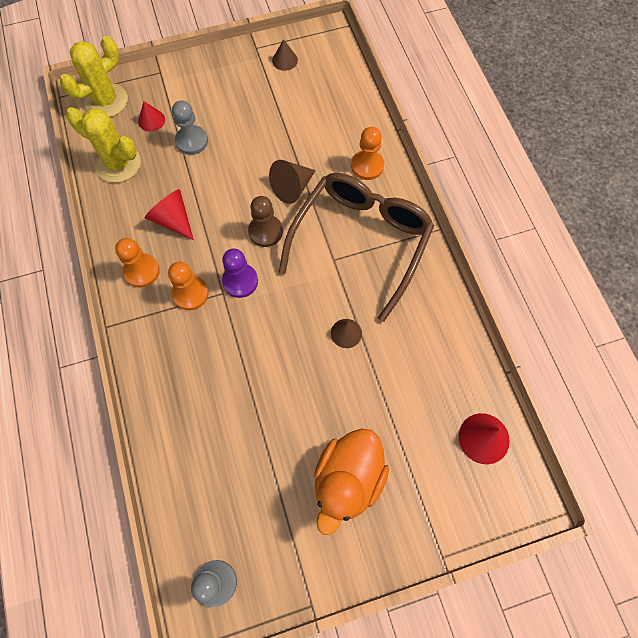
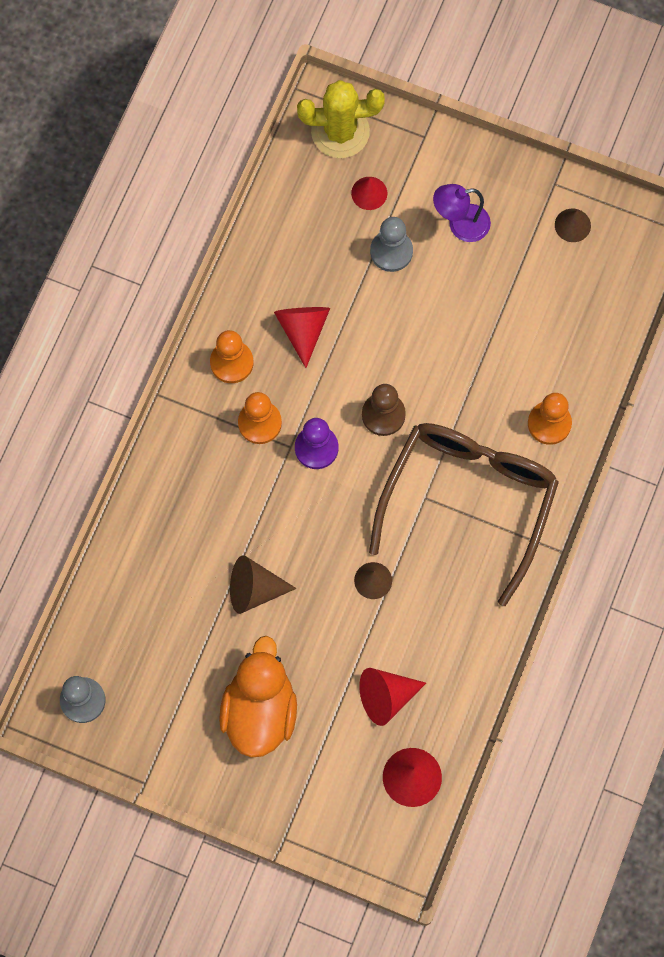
camera: 40 degrees right, 5 degrees up
(118, 164) = (296, 221): yellow cactus -> none
(221, 101) = (460, 225): none -> purple lamp
(292, 188) = (450, 387): brown cone -> brown cone (254, 589)
(347, 480) = (259, 711): orange duck -> orange duck turned 120 degrees clockwise
(361, 241) = (468, 500): brown glasses -> brown glasses turned 45 degrees counterclockwise
(420, 399) = (386, 697): none -> red cone

